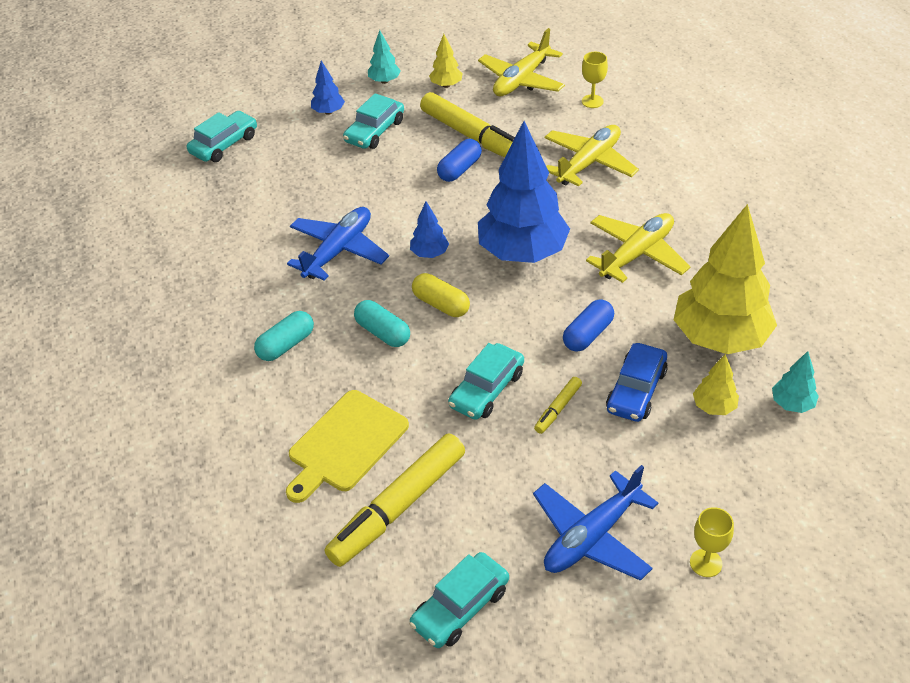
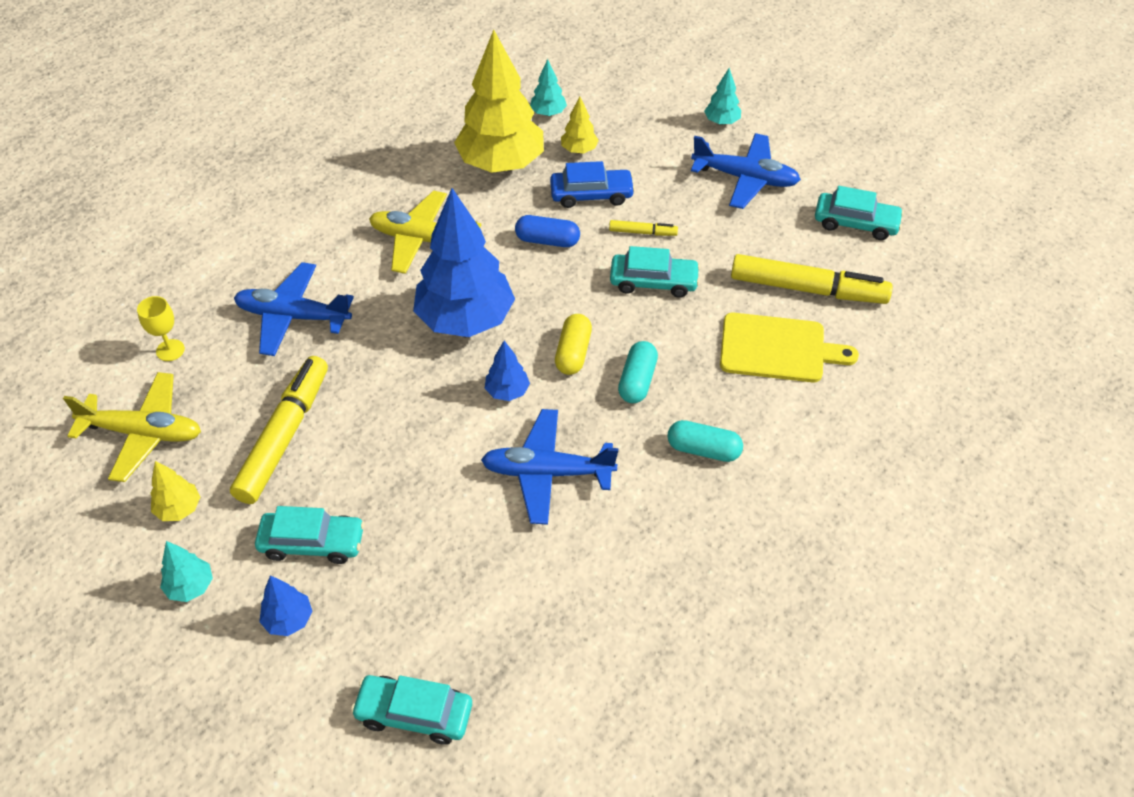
camera: 120 degrees left, 5 degrees up
(459, 169) = (353, 423): blue capsule -> none
(588, 163) = (293, 316): yellow plane -> blue plane
(706, 563) = (721, 122): yellow goblet -> turquoise tree

